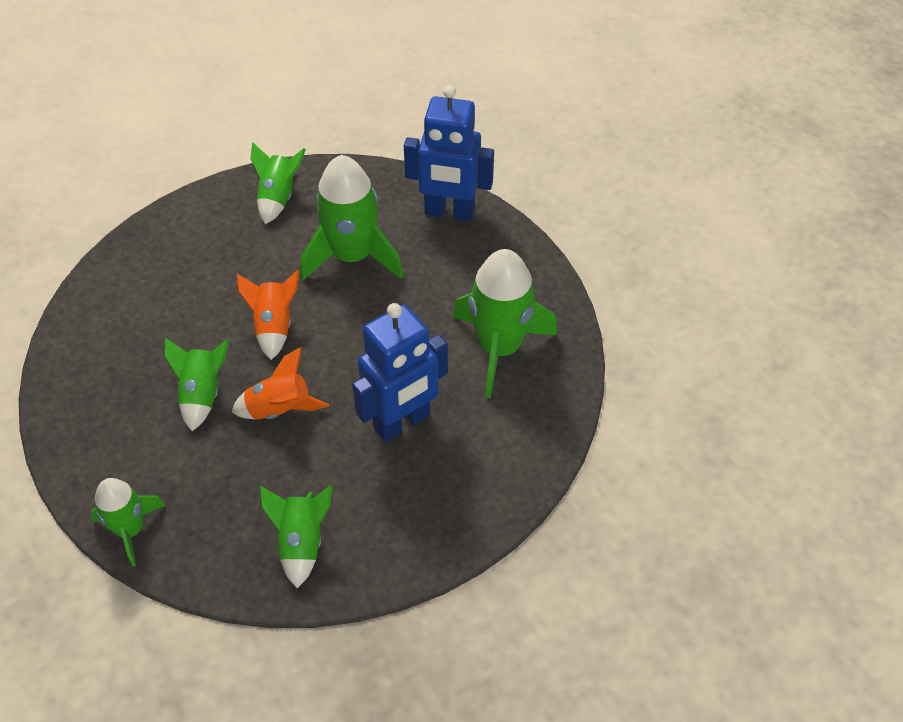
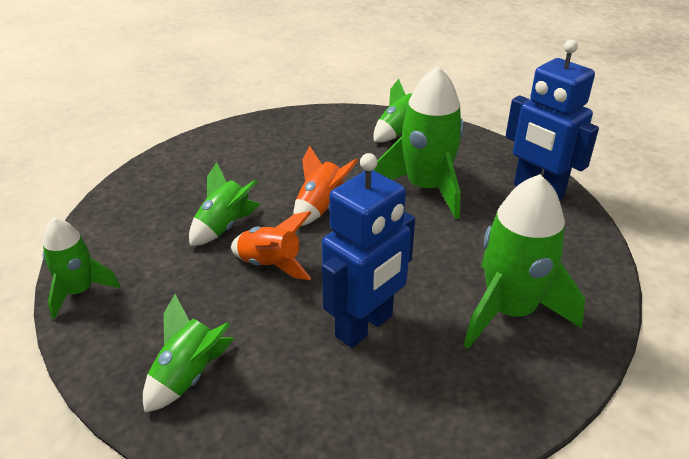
camera: 35 degrees right, 15 degrees down
(402, 422) = (365, 326): blue robot -> blue robot turned 45 degrees counterclockwise

